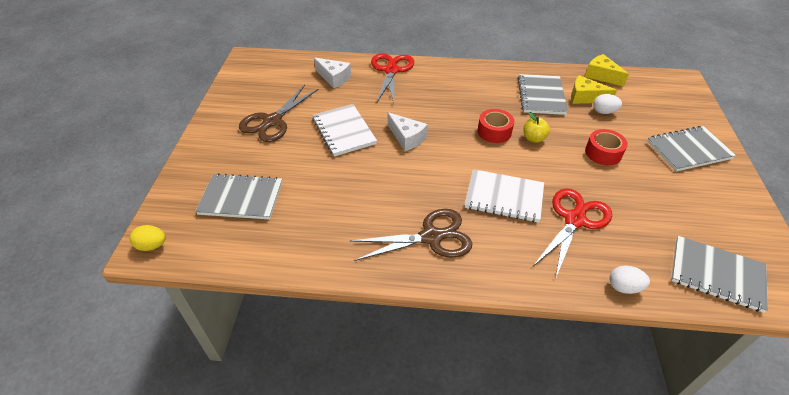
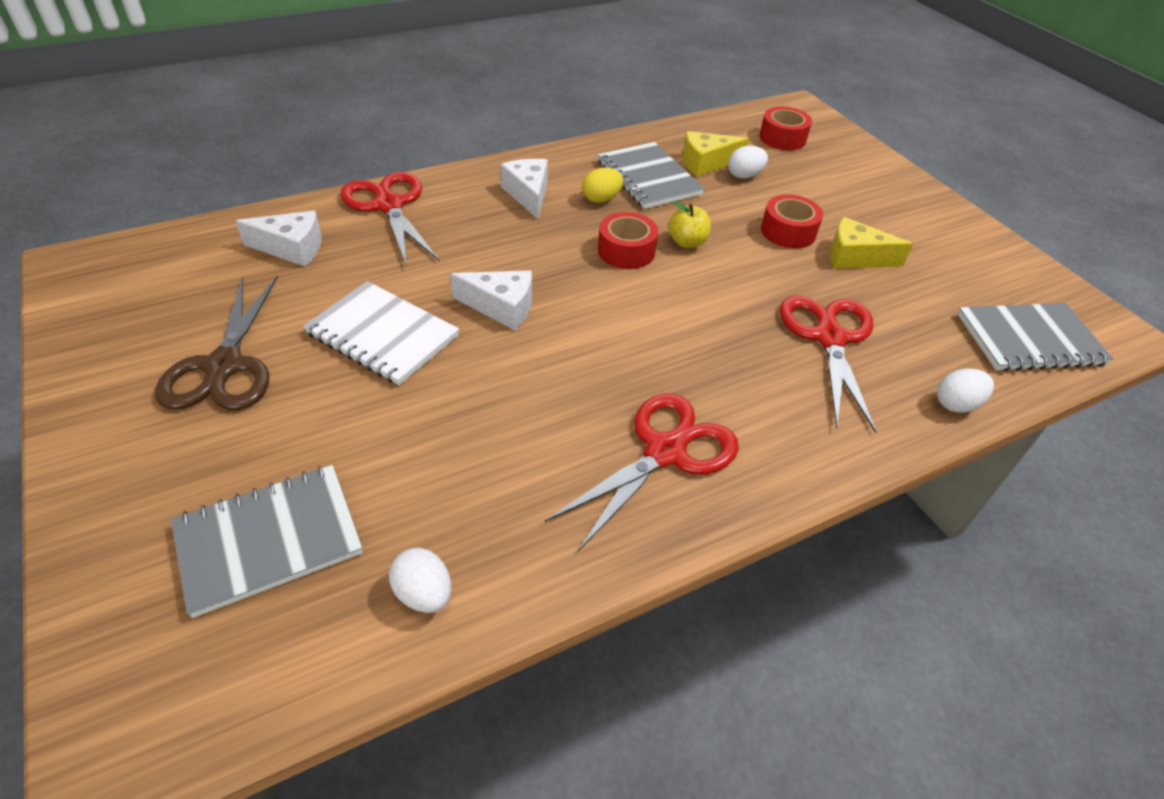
camera: 35 degrees left, 0 degrees up
(152, 245) = (127, 740): yellow egg -> yellow egg (601, 199)
(281, 246) = (424, 594): none -> white egg
(431, 237) = (665, 451): brown scissors -> red scissors
(465, 85) = (528, 194): none -> white cheese
(504, 197) = (717, 344): white notebook -> none
(601, 76) = (702, 128): yellow cheese -> yellow cheese (855, 257)
(651, 96) = (782, 138): none -> red tape
(688, 150) = (876, 194): grey notebook -> none

